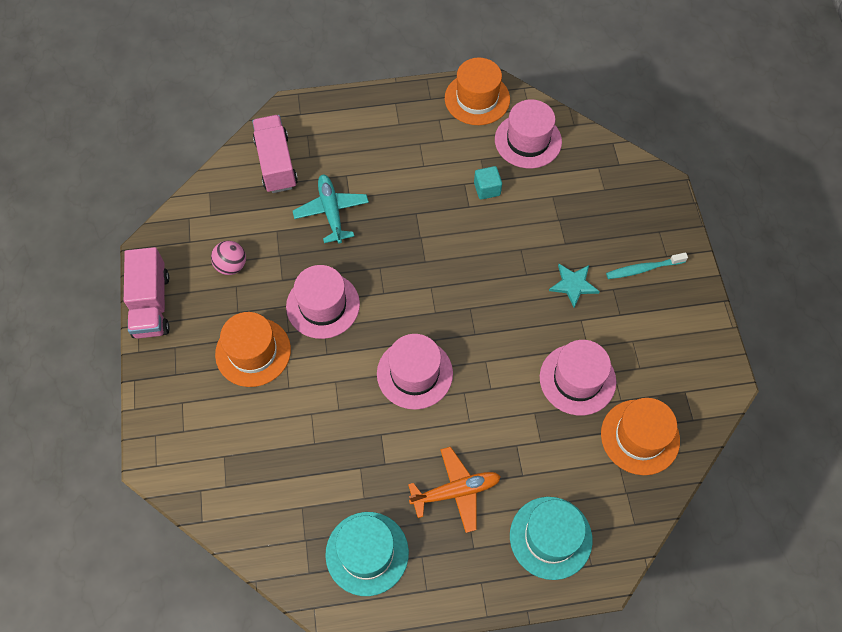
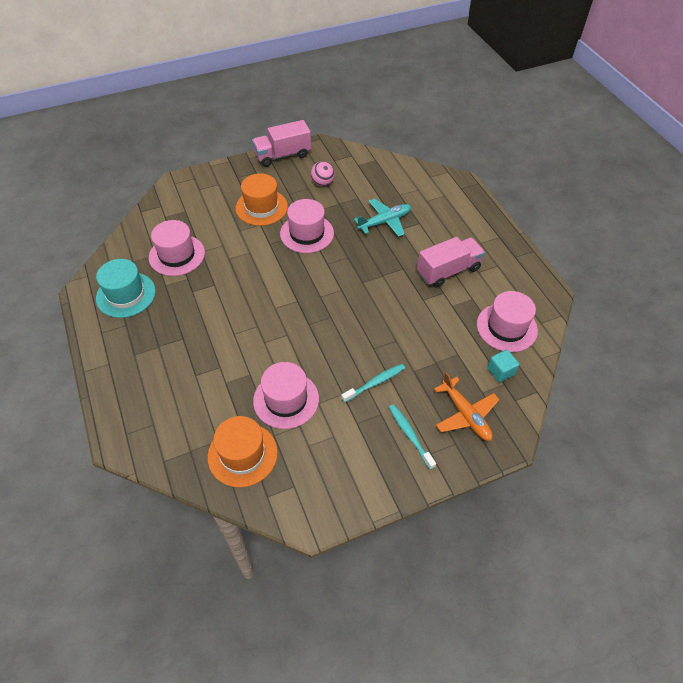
camera: 75 degrees right, 10 degrees down
(276, 164) = (412, 185): pink truck -> pink truck (448, 271)
(414, 373) = (266, 294): pink hat -> pink hat (177, 255)
(456, 491) = (176, 335): orange plane -> orange plane (465, 415)
(477, 99) = (531, 286): orange hat -> none
(487, 189) = (444, 308): turquoise cube -> turquoise cube (500, 371)
(550, 537) = (146, 402): turquoise hat -> none
(573, 285) = (374, 383): turquoise star -> turquoise toothbrush

